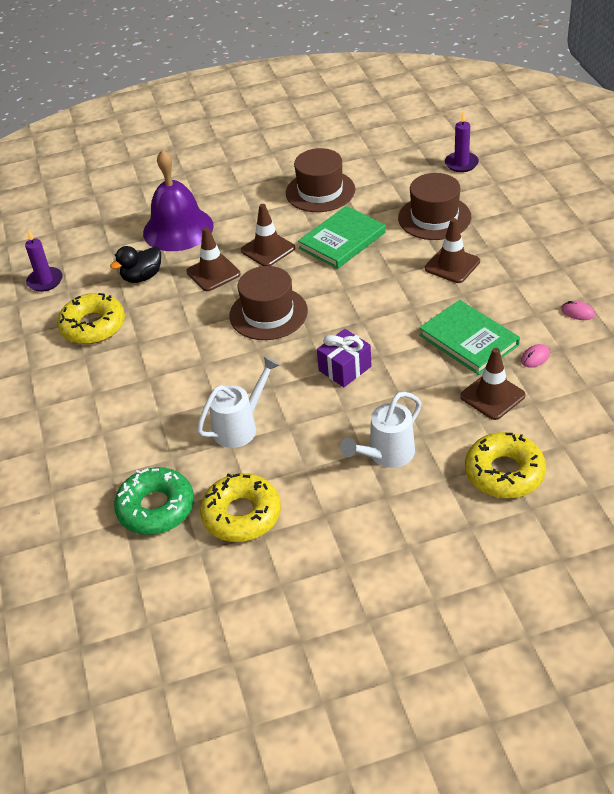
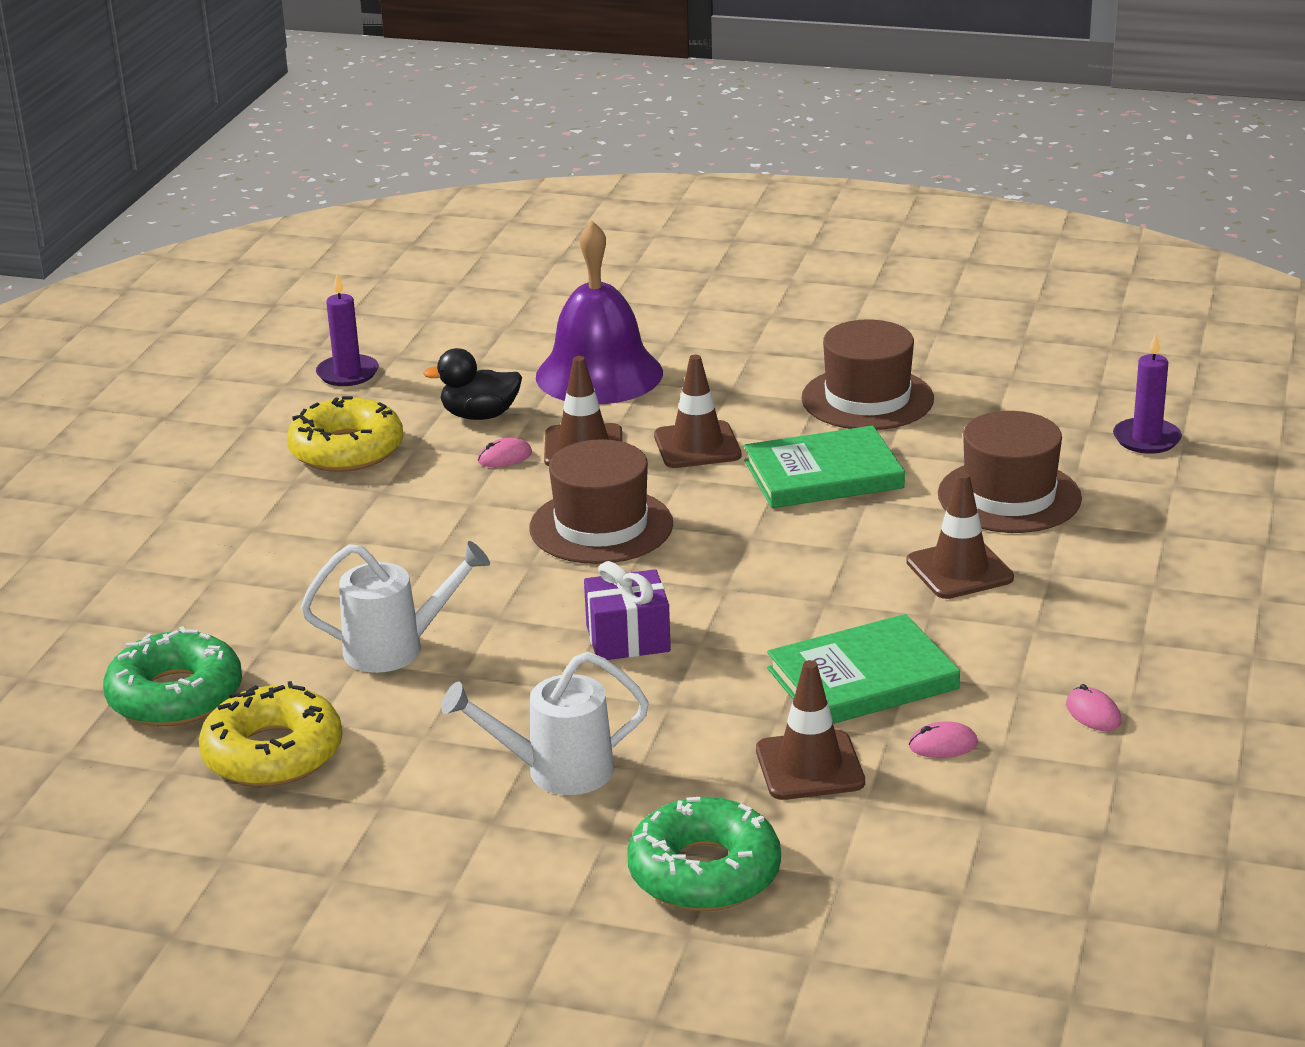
camera: 30 degrees right, 15 degrees down
(180, 295) = (505, 457): none -> pink mouse
(468, 340) = (862, 679): green book -> green book turned 75 degrees clockwise
(504, 473) = (704, 872): yellow donut -> green donut

